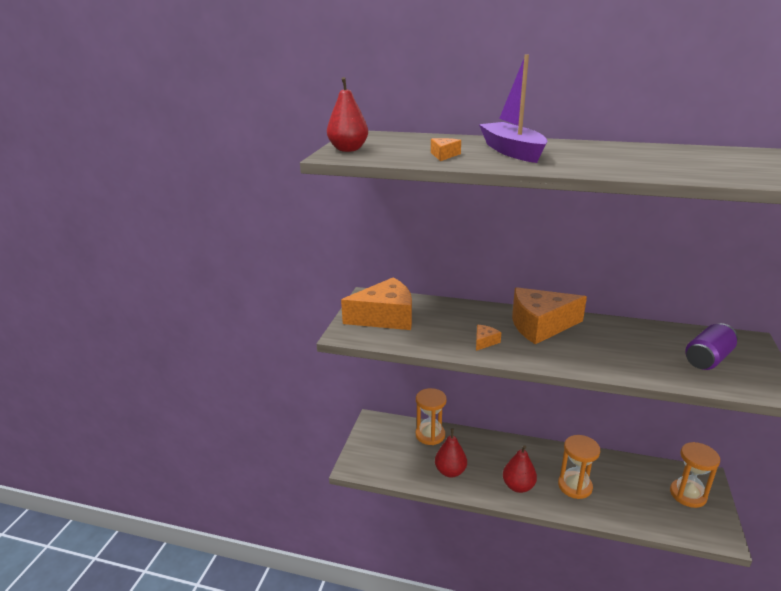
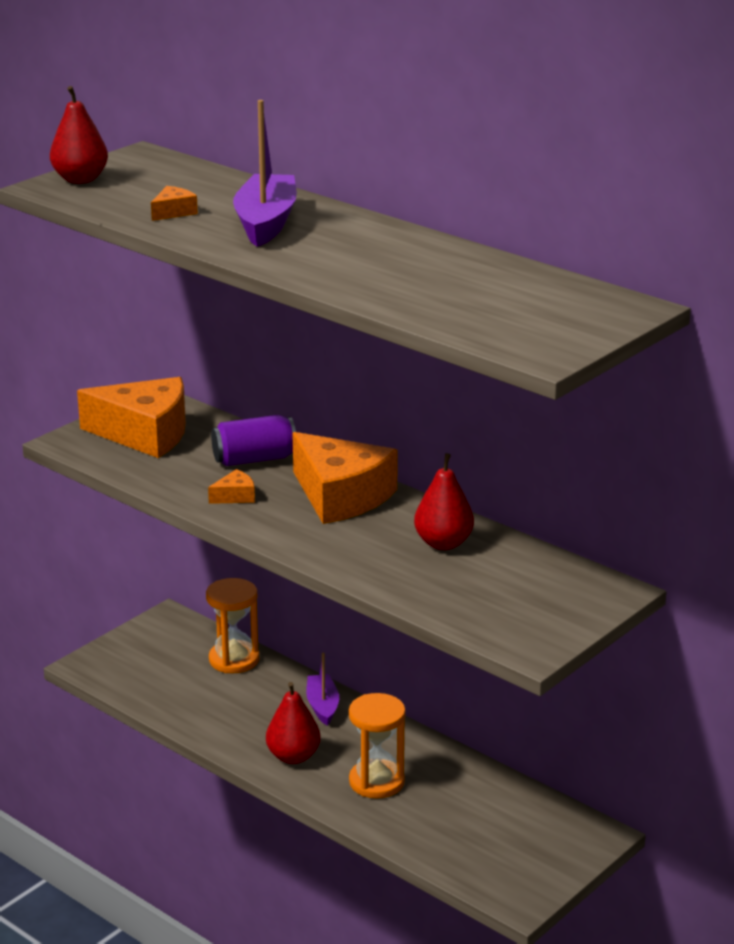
camera: 25 degrees right, 0 degrees up
(450, 471) = (215, 711): red pear -> red pear (443, 543)
(501, 448) = (322, 706): none -> purple boat
(540, 325) = (341, 496): orange cheese -> orange cheese turned 150 degrees counterclockwise
(688, 494) = (537, 843): orange hourglass -> none
(707, 359) = (507, 593): purple can -> purple can (254, 459)

